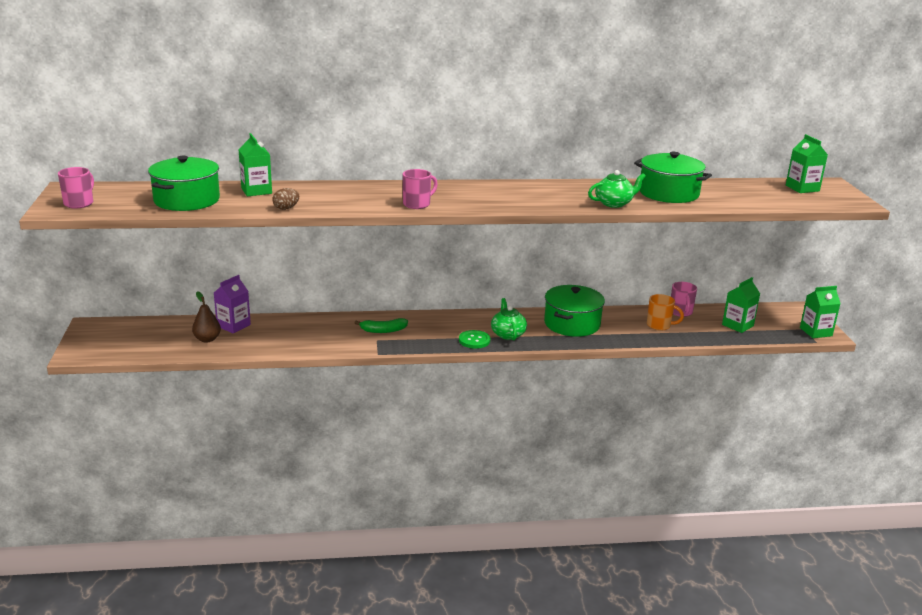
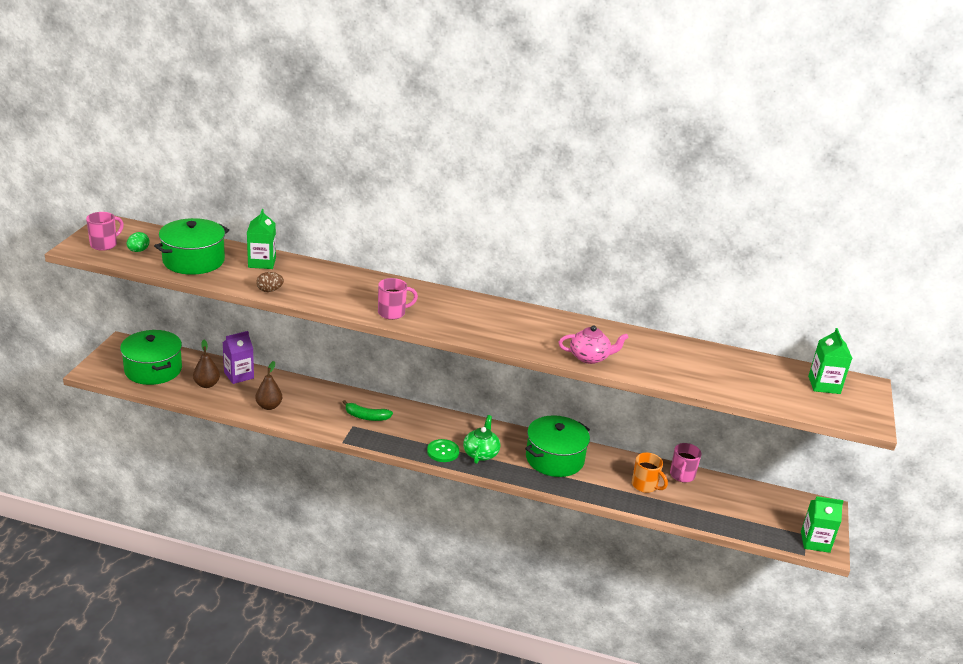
camera: 20 degrees right, 5 degrees up
(121, 202) = (138, 251): none -> green egg
(284, 342) = (269, 406): none -> brown pear
(614, 203) = (590, 357): green teapot -> pink teapot
(669, 193) = (662, 357): green pot -> green pot (153, 369)
(737, 325) = (731, 509): green carton -> none

